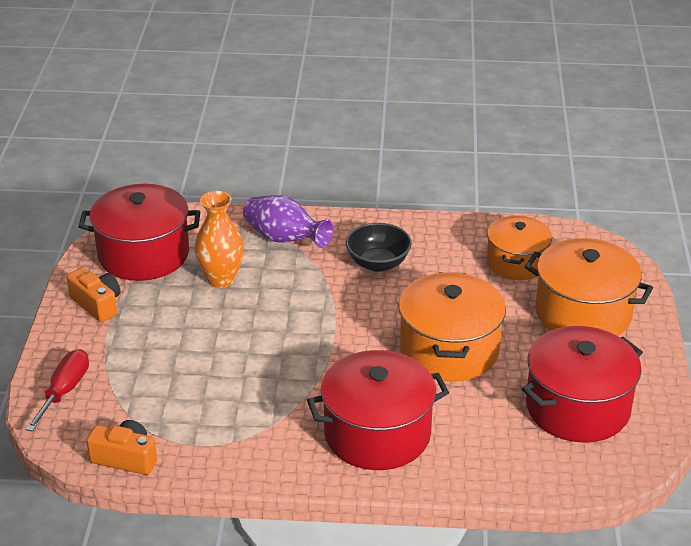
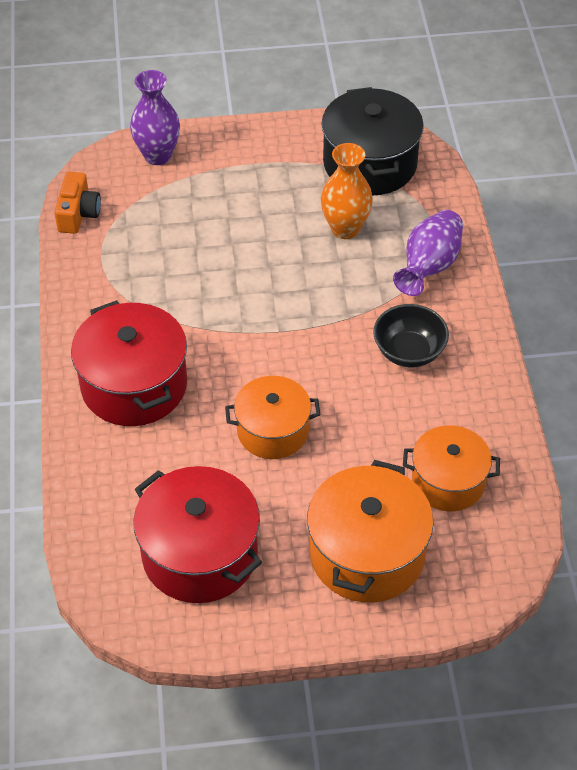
camera: 80 degrees right, 15 degrees up
(64, 391) = (158, 155): red screwdriver -> purple vase
(97, 304) = (283, 148): orange camera -> none
(143, 254) = (370, 163): red pot -> black pot
(449, 350) = (273, 431): orange pot -> orange pot, size x0.66

